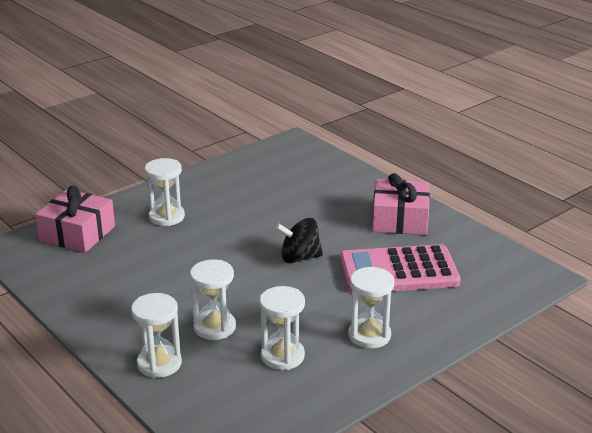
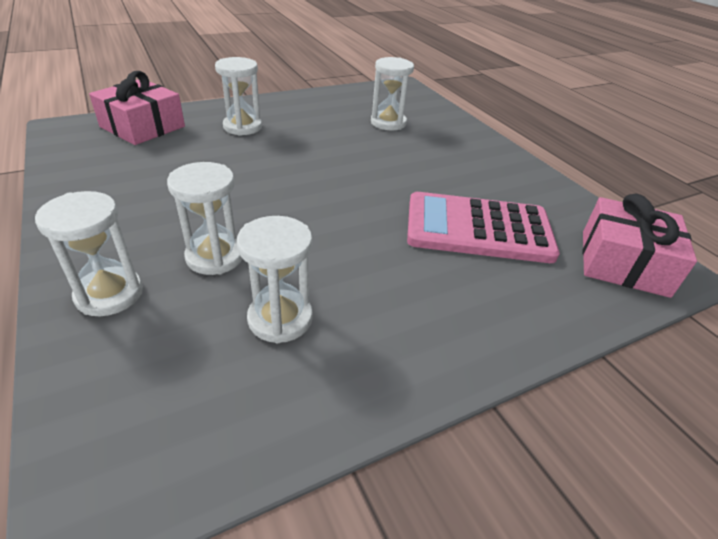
camera: 10 degrees right, 10 degrees up
(299, 258) = (363, 191): black spinning top -> none
(369, 335) = (415, 311): white hourglass -> white hourglass (388, 123)
(400, 219) = (493, 171): pink gift -> pink gift (623, 263)

